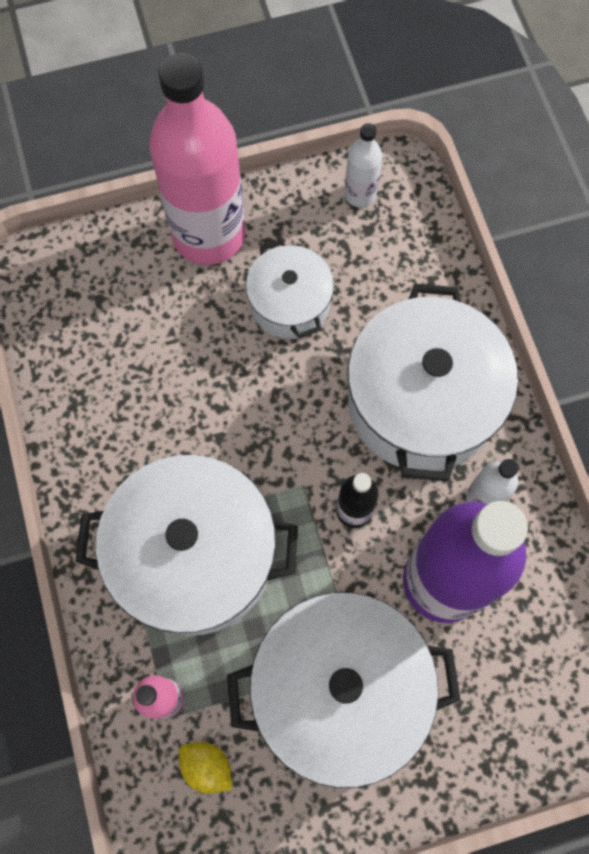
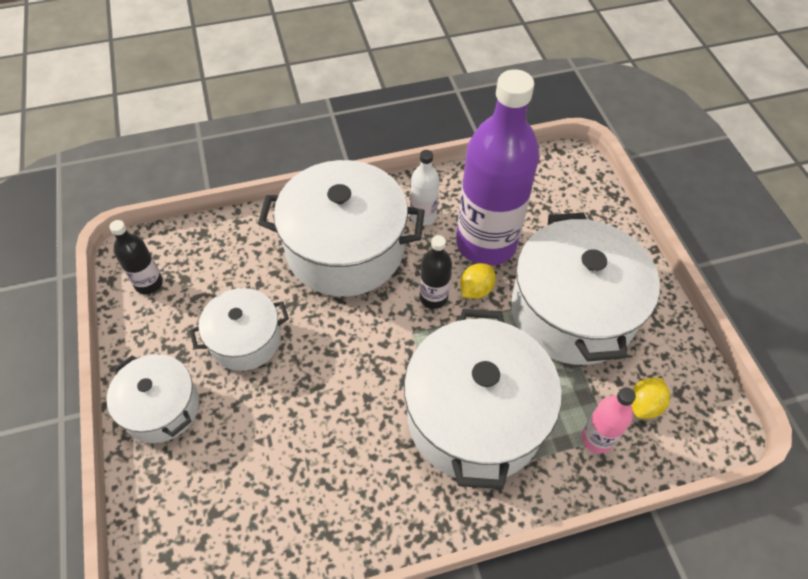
camera: 90 degrees left, 15 degrees down
(209, 235) = (161, 408): pink bottle -> white pot
(360, 194) = (149, 283): white bottle -> black bottle
(368, 564) = (476, 290): none -> yellow lemon

